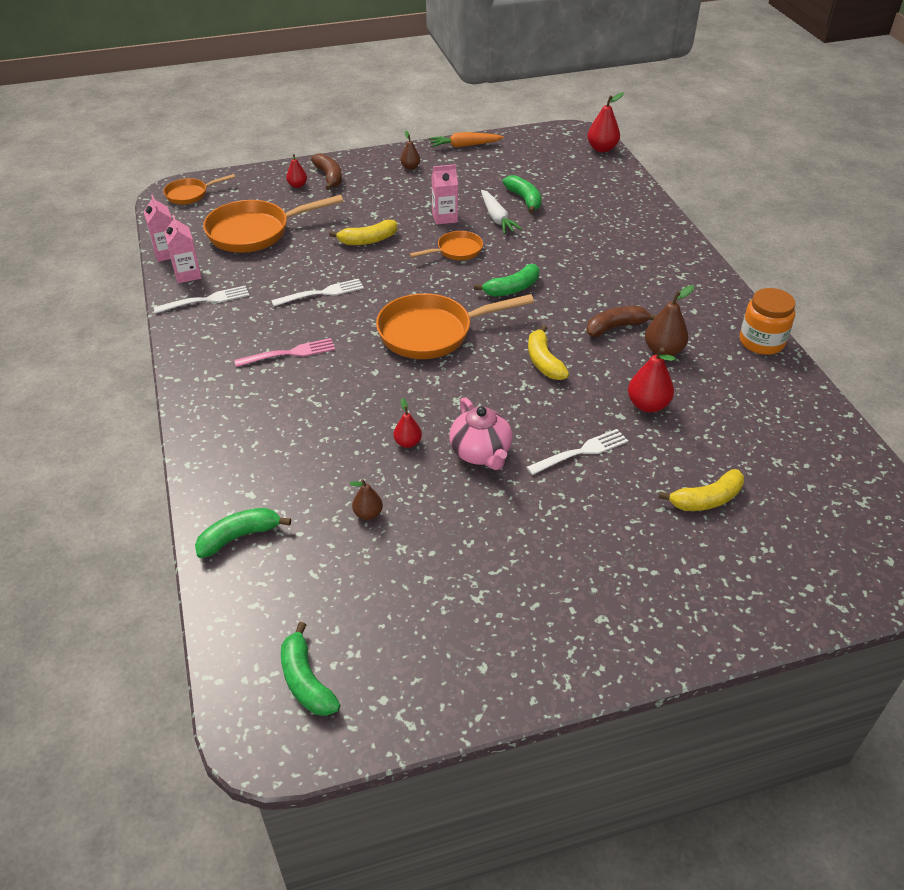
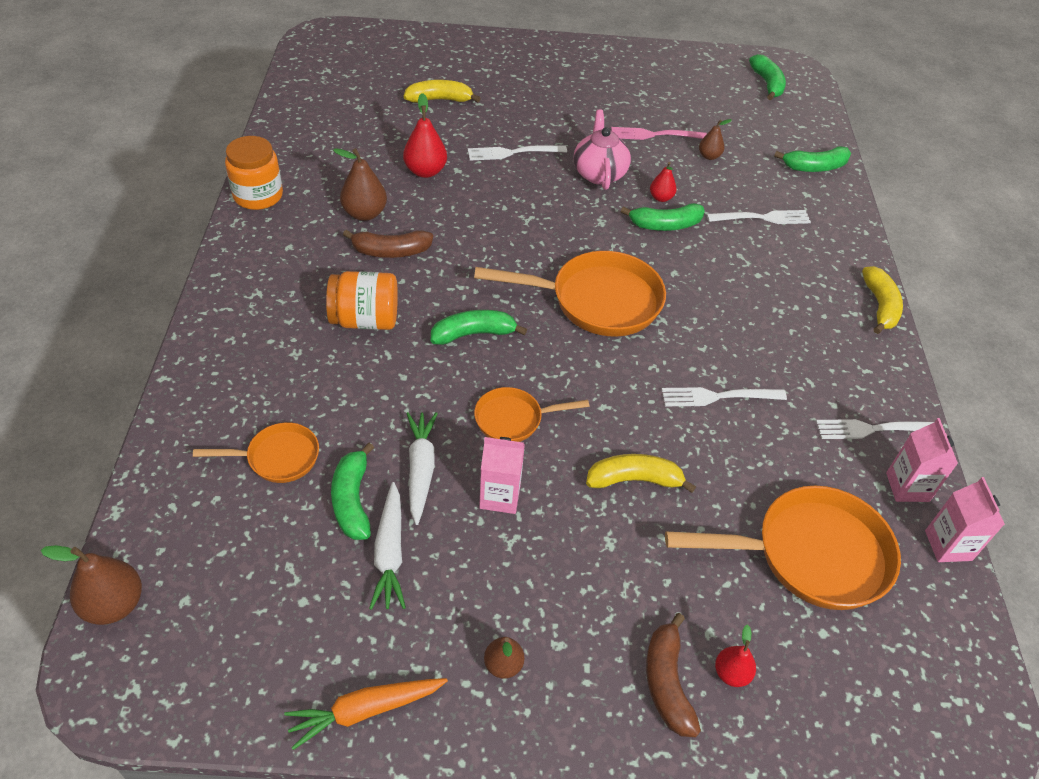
camera: 165 degrees left, 5 degrees up
(190, 194) = (939, 710): orange pan -> orange pan (277, 458)
(289, 353) = (766, 319): pink fork -> pink fork (654, 135)
(298, 449) = (762, 218): none -> white fork
(395, 414) = (665, 225): none -> green banana
(464, 146) = (365, 711): orange carrot -> orange carrot turned 150 degrees clockwise
(489, 187) = (390, 553): none -> white carrot
(544, 361) = (494, 236): yellow banana -> yellow banana (879, 306)
(593, 279) = (365, 320): none -> orange jar
(602, 149) = (114, 605): red pear -> brown pear

